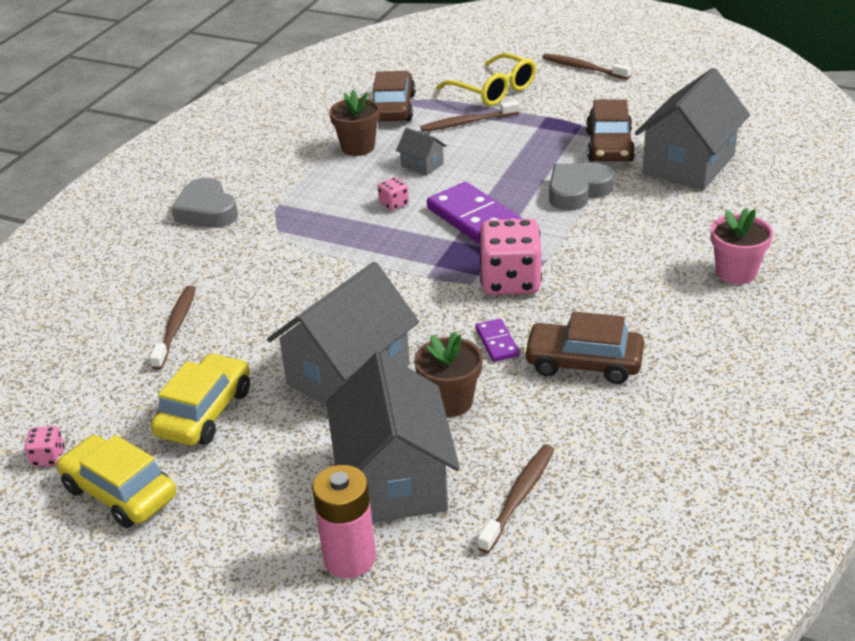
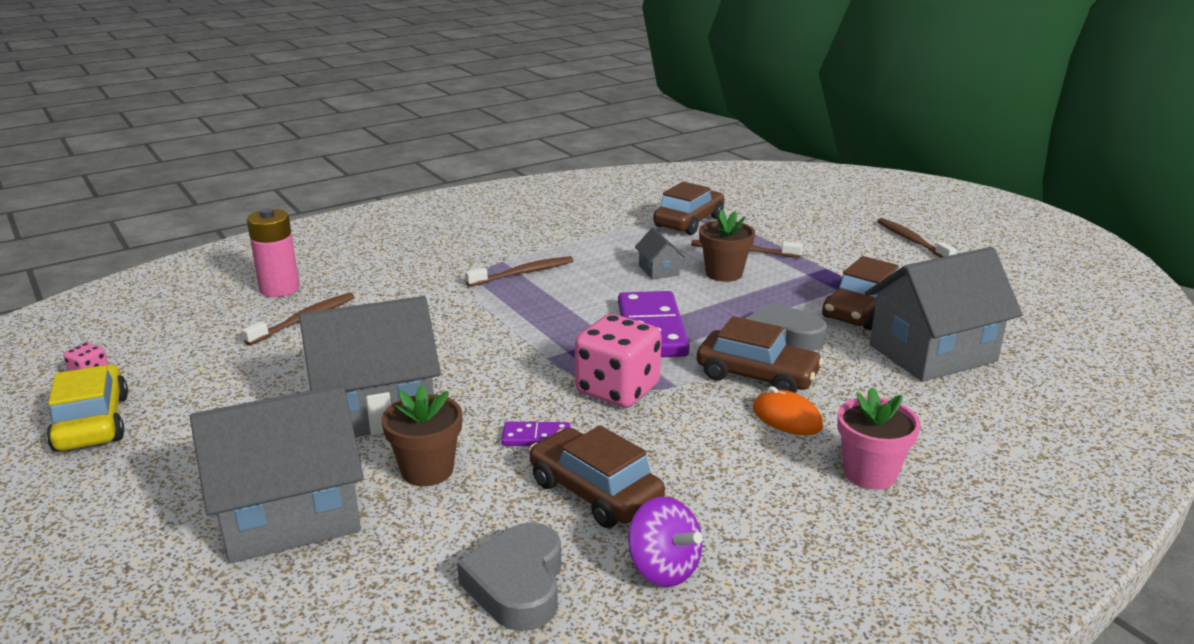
camera: 30 degrees right, 10 degrees down
(205, 412) = (233, 390): yellow car -> none
(207, 211) = (441, 248): grey heart -> grey heart (517, 584)
(349, 558) = (160, 566): pink battery -> pink battery (279, 289)
(358, 147) = (620, 241): brown flower pot -> brown flower pot (724, 273)
(394, 204) = (594, 291): pink dice -> none
(395, 479) = (290, 516): grey house -> grey house turned 45 degrees clockwise
(493, 90) = (799, 234): yellow glasses -> none
(497, 342) = (536, 437): purple domino -> purple domino turned 75 degrees clockwise
(519, 497) = (369, 589): brown toothbrush -> brown toothbrush (523, 273)
(594, 229) = (757, 376): none -> brown car
(647, 254) = (787, 418): none -> orange mouse
(683, 392) = (663, 568): none -> purple spinning top

